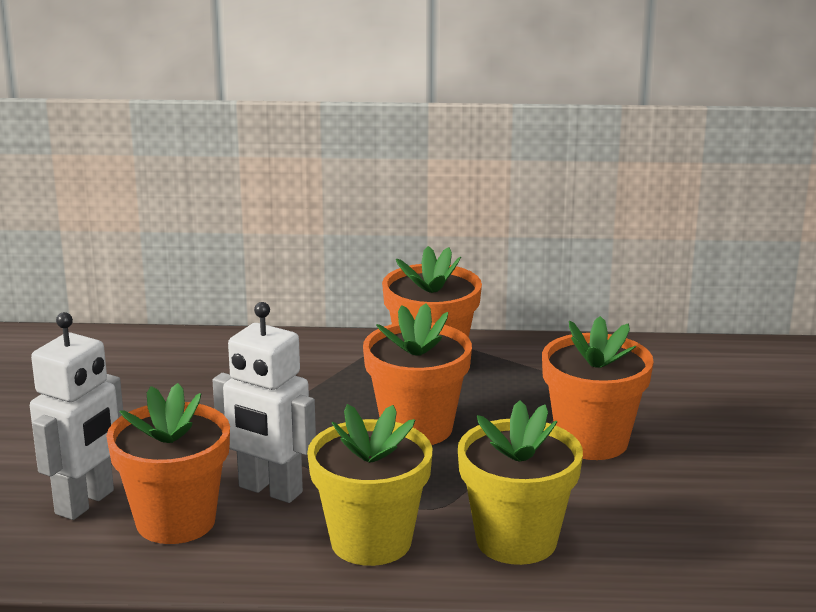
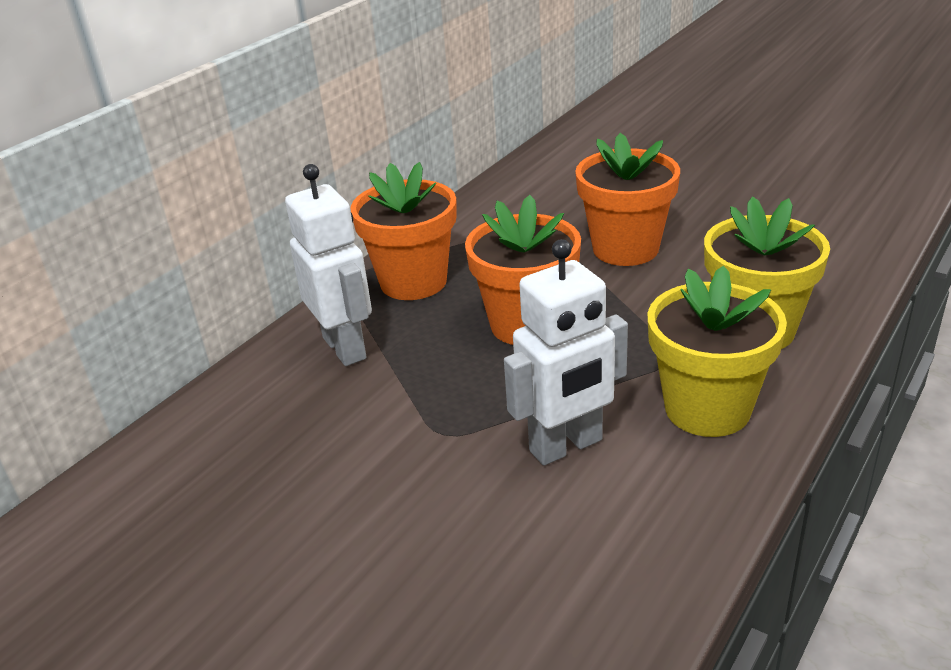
camera: 55 degrees left, 10 degrees up
(85, 502) = (480, 602): white robot -> white robot (345, 348)
(175, 521) = (578, 533): orange flower pot -> none

